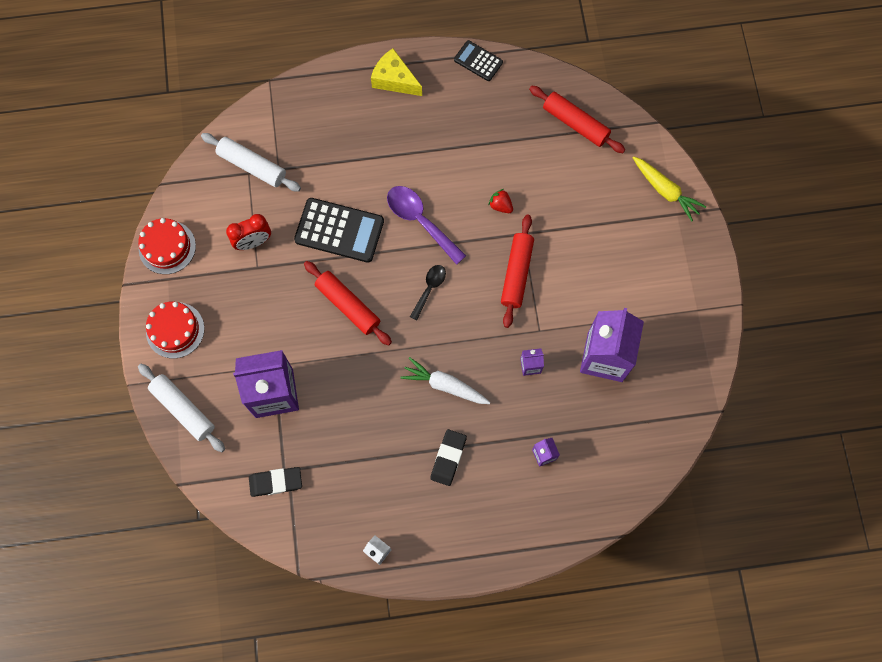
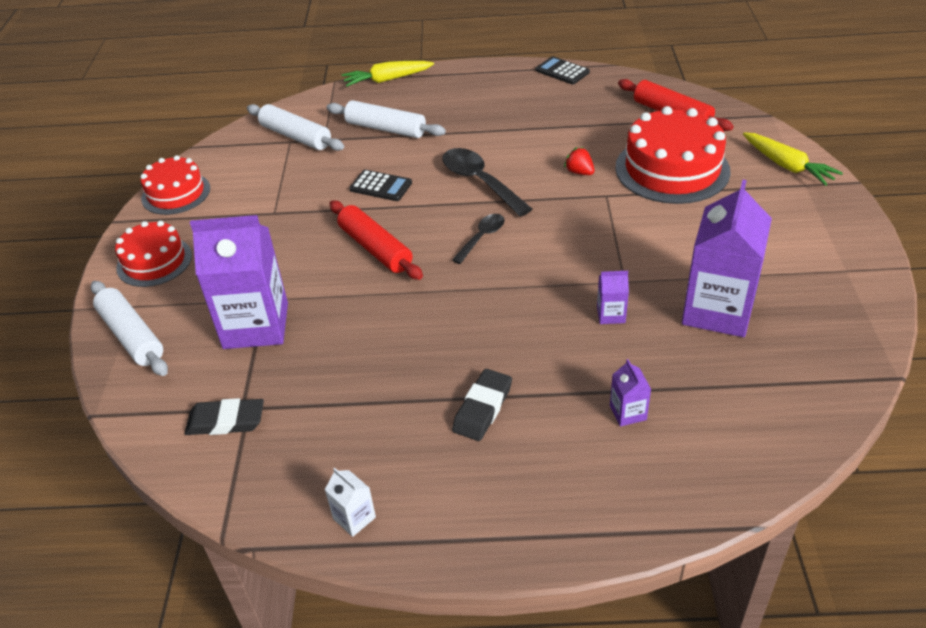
camera: 10 degrees right, 30 degrees down
(253, 242) = (277, 192): red clock -> none
(319, 78) = (387, 80): none -> yellow carrot
(330, 152) = (386, 129): none -> white rolling pin
(339, 230) = (381, 186): black calculator -> black calculator, size x0.56
(394, 79) = (468, 82): yellow cheese -> none
(420, 221) = (480, 182): purple spoon -> black spoon
(444, 385) = (488, 329): white carrot -> none
(517, 273) = (596, 228): red rolling pin -> none
(574, 198) = (672, 169): none -> red cake

